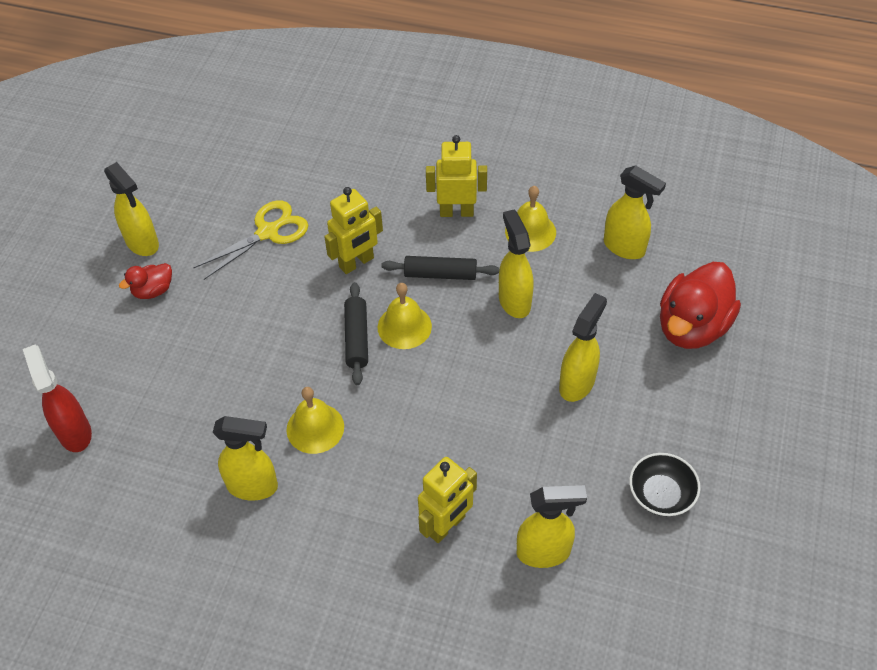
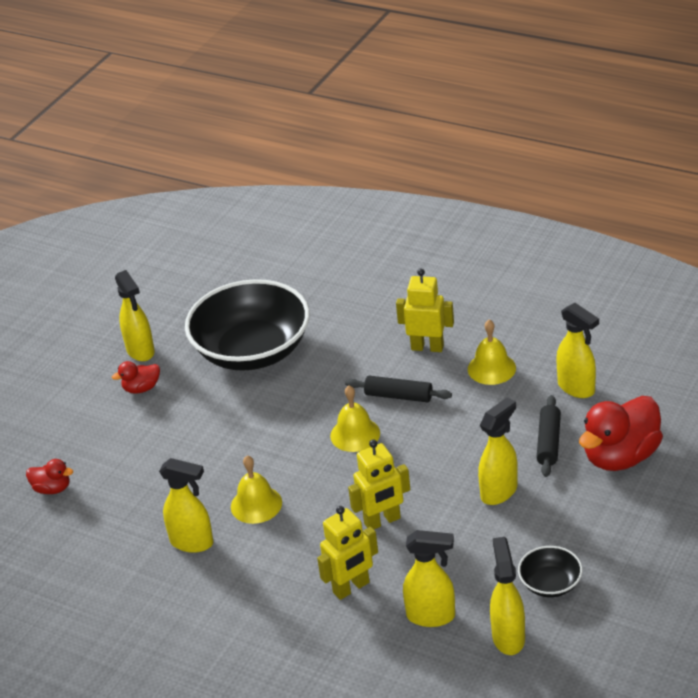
camera: 15 degrees right, 15 degrees down
(74, 432) = (52, 488): red spray bottle -> red duck
(268, 232) = (252, 351): yellow scissors -> black bowl
(356, 263) = (325, 381): yellow robot -> yellow robot (382, 521)
(357, 338) = (310, 440): black rolling pin -> black rolling pin (549, 442)
(514, 301) = (460, 422): yellow spray bottle -> yellow spray bottle (508, 637)

